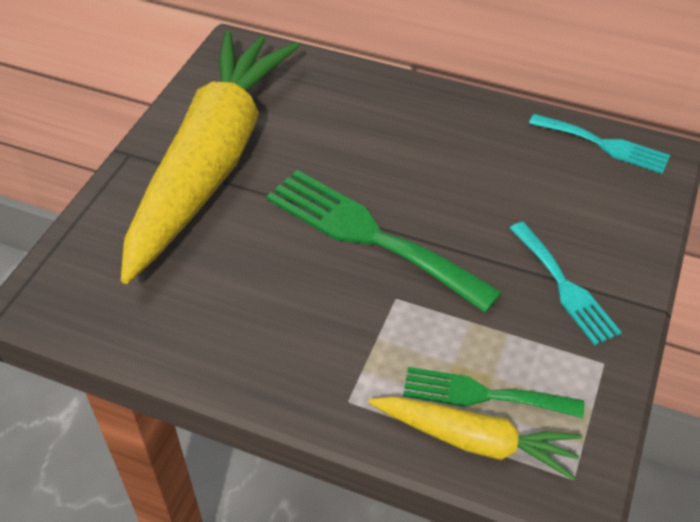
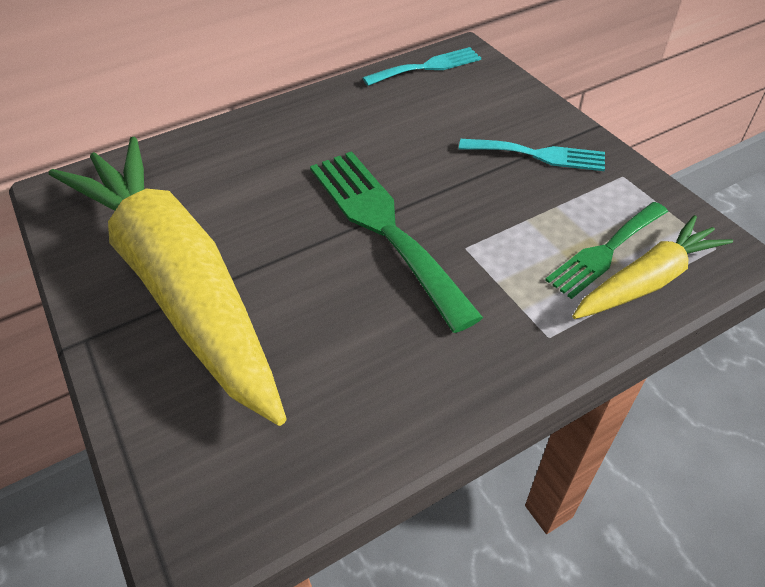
camera: 50 degrees left, 0 degrees up
(370, 235) = (384, 226): green fork -> green fork turned 75 degrees clockwise

